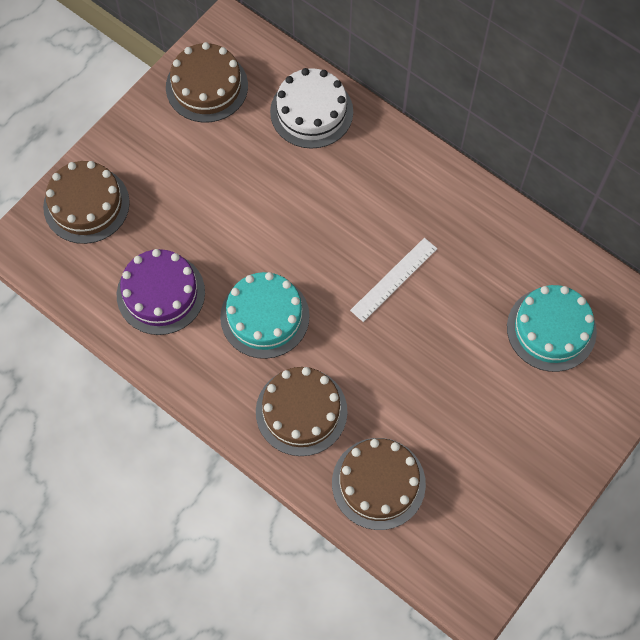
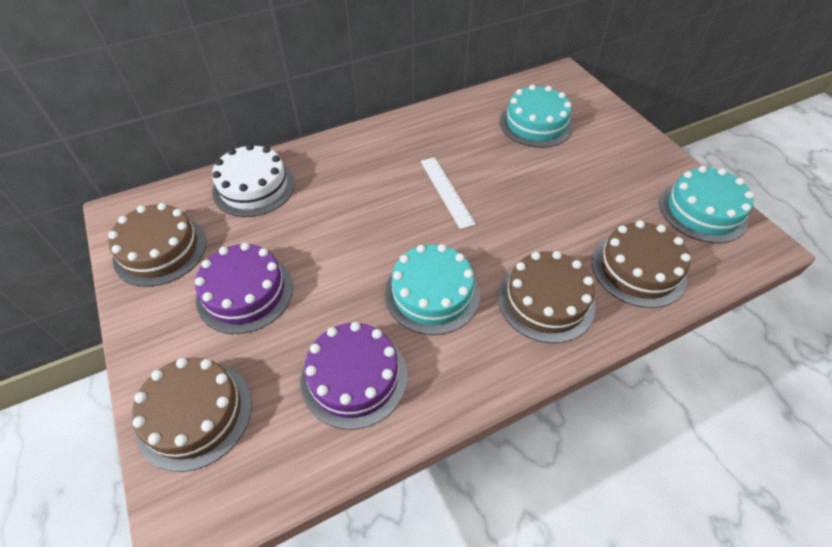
camera: 65 degrees left, 15 degrees down
(197, 175) = (245, 292): none -> purple cake
(494, 533) = (702, 211): none -> turquoise cake

